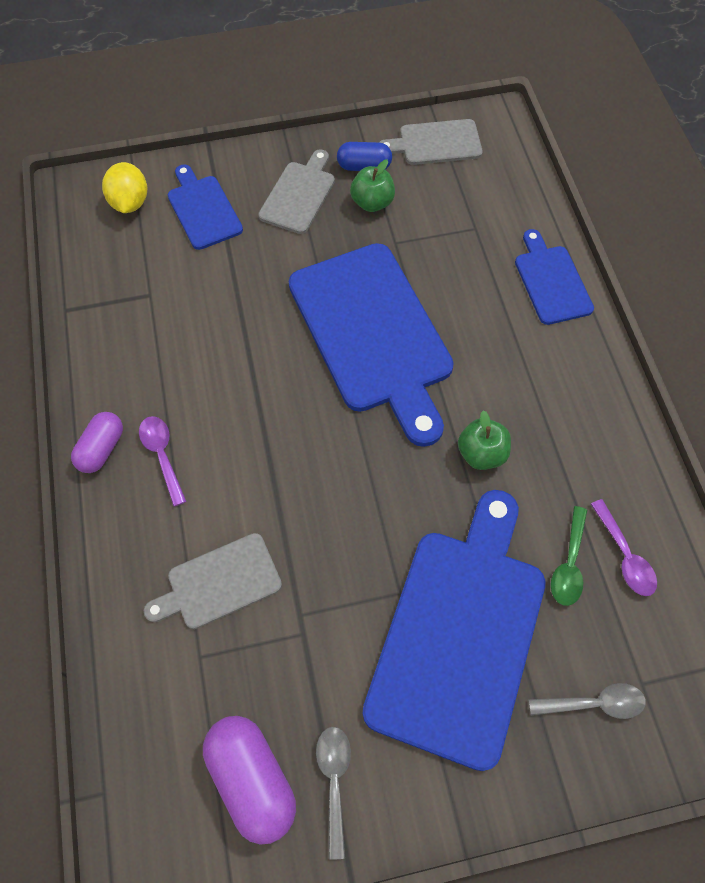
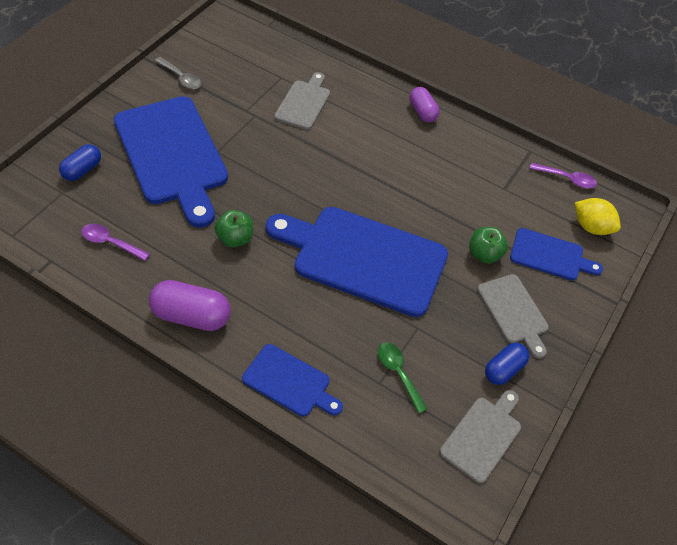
camera: 130 degrees right, 10 degrees down
(162, 455) = (392, 128): purple spoon -> purple spoon (567, 179)
(252, 779) = (215, 60): purple capsule -> purple capsule (191, 316)
(372, 203) = (465, 345): green apple -> green apple (484, 254)
(569, 564) = (139, 218): green spoon -> green spoon (398, 373)
(594, 703) = (82, 170): grey spoon -> blue capsule

